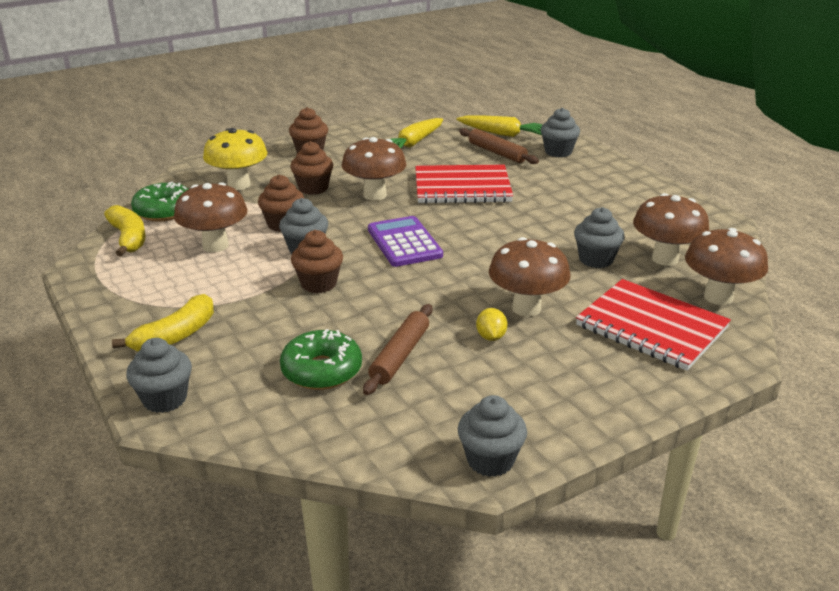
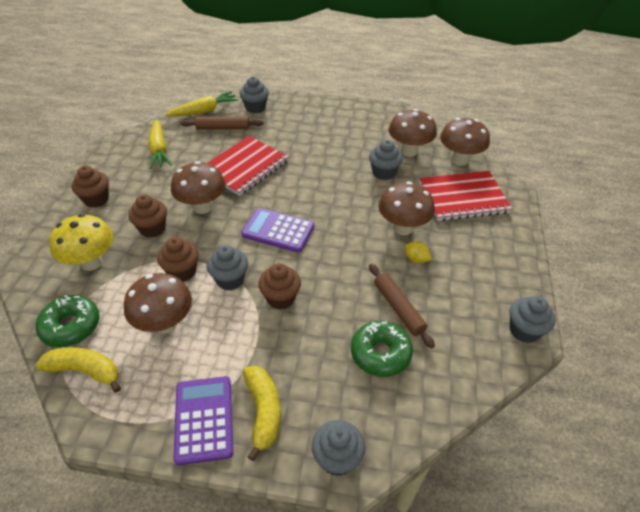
camera: 50 degrees left, 15 degrees up
(136, 311) = (204, 419): none -> purple calculator

